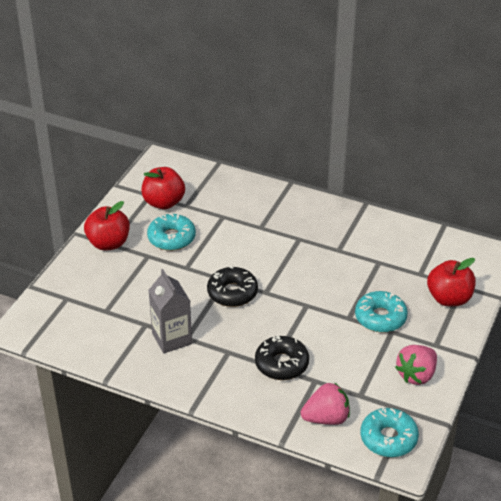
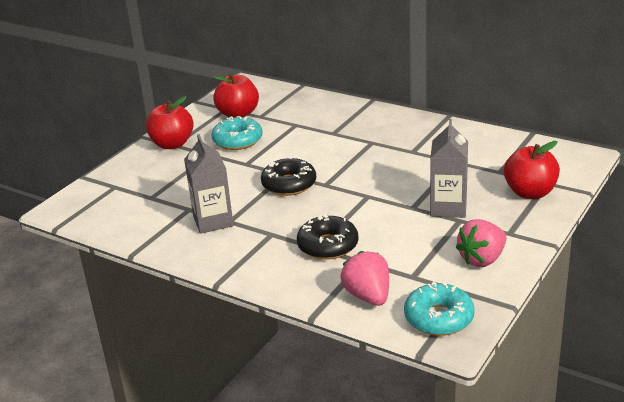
camera: 10 degrees right, 10 degrees down
(326, 418) = (368, 296): pink strawberry -> pink strawberry turned 105 degrees counterclockwise
(380, 317) = (448, 208): turquoise donut -> grey carton

